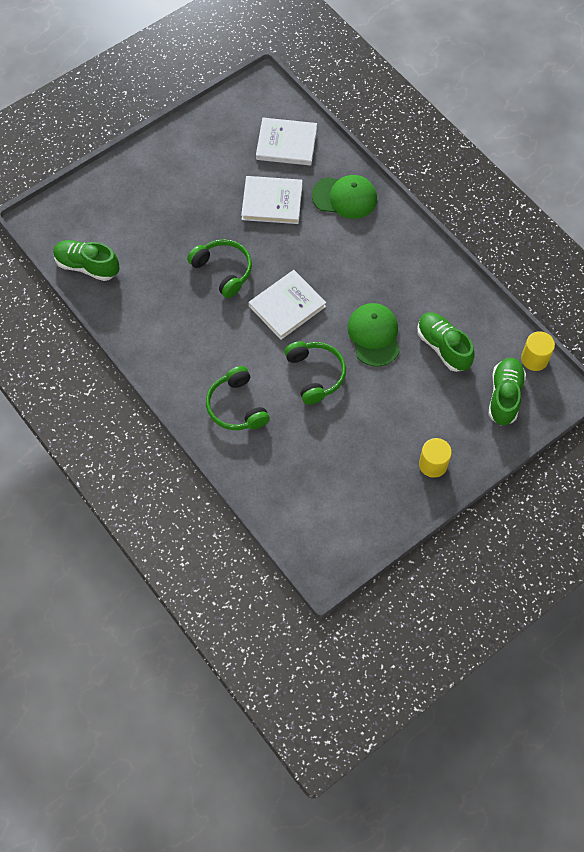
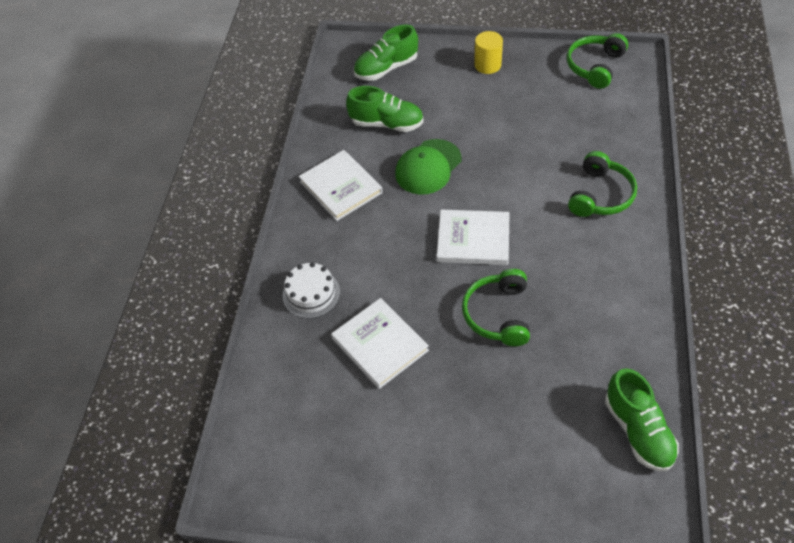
camera: 130 degrees left, 10 degrees down
(286, 144) = (295, 395): white book -> white book (341, 187)
(315, 374) = (508, 173): green headphones -> green headphones (595, 66)
(344, 197) = (311, 294): green cap -> white cake
(443, 347) = (387, 124): green shoe -> green shoe turned 90 degrees counterclockwise
(534, 359) = (335, 74): yellow cylinder -> none

